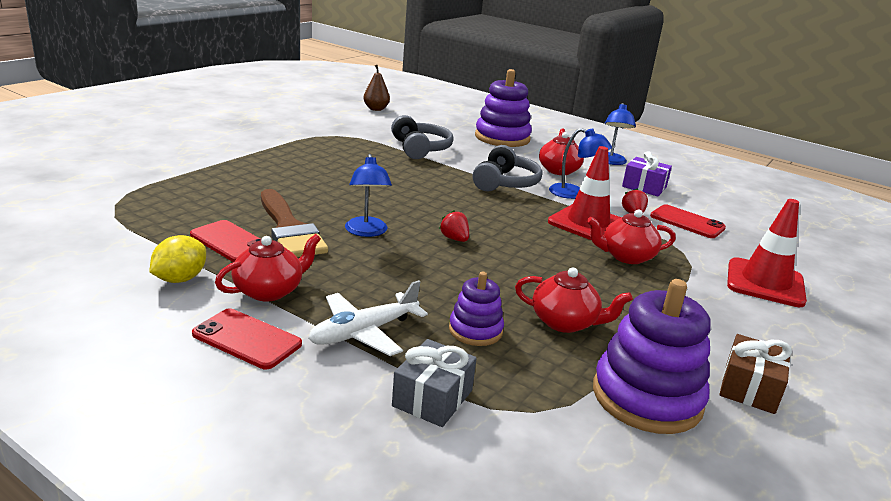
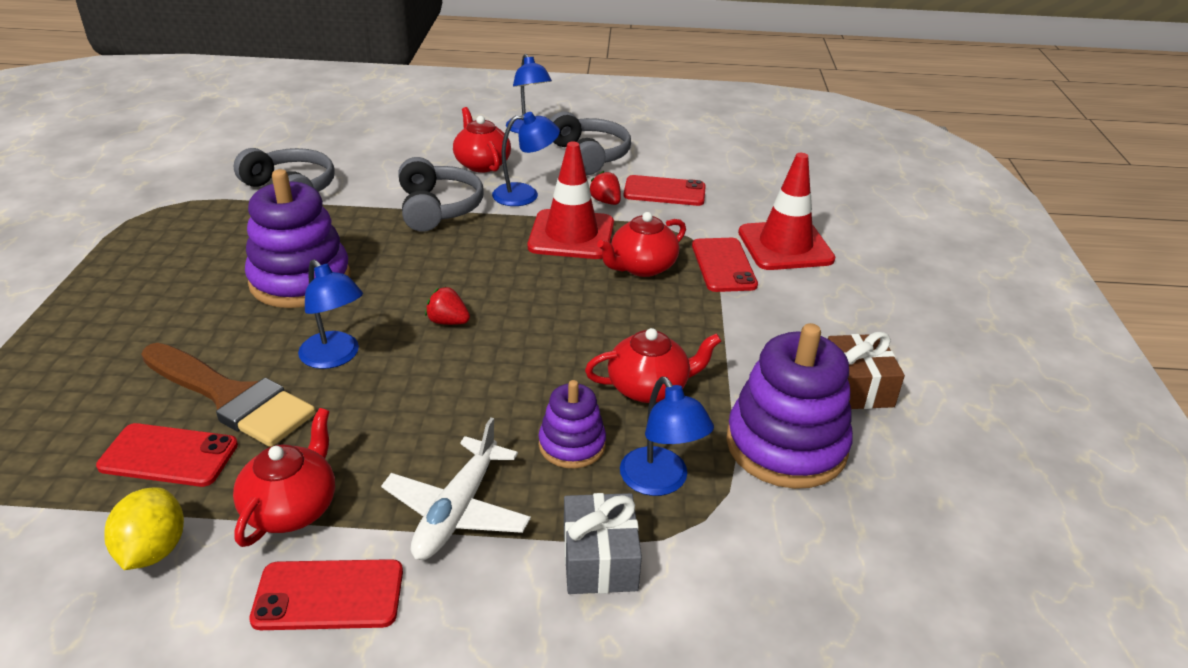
camera: 30 degrees left, 10 degrees up
(376, 109) = (172, 139): brown pear -> none
(502, 138) = (378, 134): purple stacking toy -> purple stacking toy (300, 280)
(520, 376) = (660, 482): none -> blue lamp
(644, 187) = (589, 156): purple gift -> grey headphones
(697, 277) = (723, 265): none -> red phone

